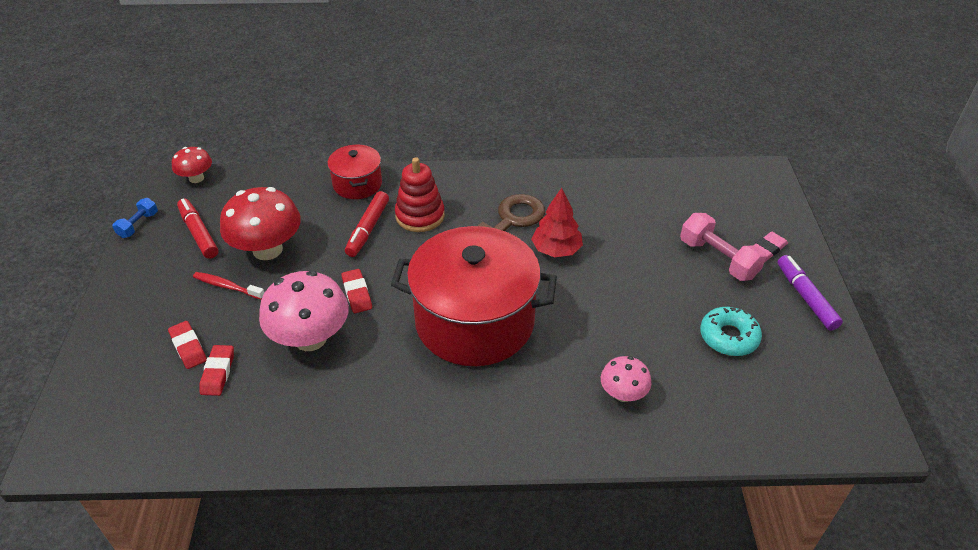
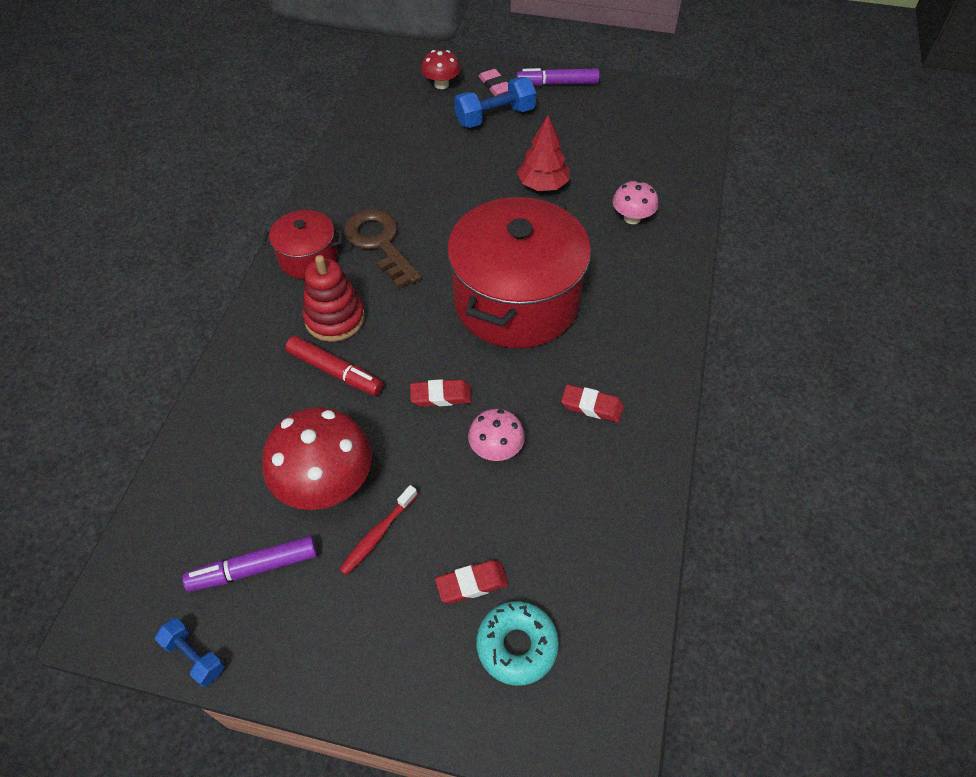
camera: 75 degrees left, 10 degrees up
(196, 178) = (121, 570): red mushroom -> red mushroom (441, 84)
(199, 233) = (254, 568): red marker -> purple marker
(218, 373) = (523, 550): red eraser -> red eraser (592, 406)
(310, 338) = (496, 449): pink mushroom -> pink mushroom, size x0.55
(357, 184) = (244, 371): red pot -> red pot (308, 258)
(556, 250) = (439, 218): red tree -> red tree (543, 185)
(718, 259) = (495, 117): pink dumbbell -> blue dumbbell
(728, 337) = (587, 138): turquoise donut -> turquoise donut (517, 645)

